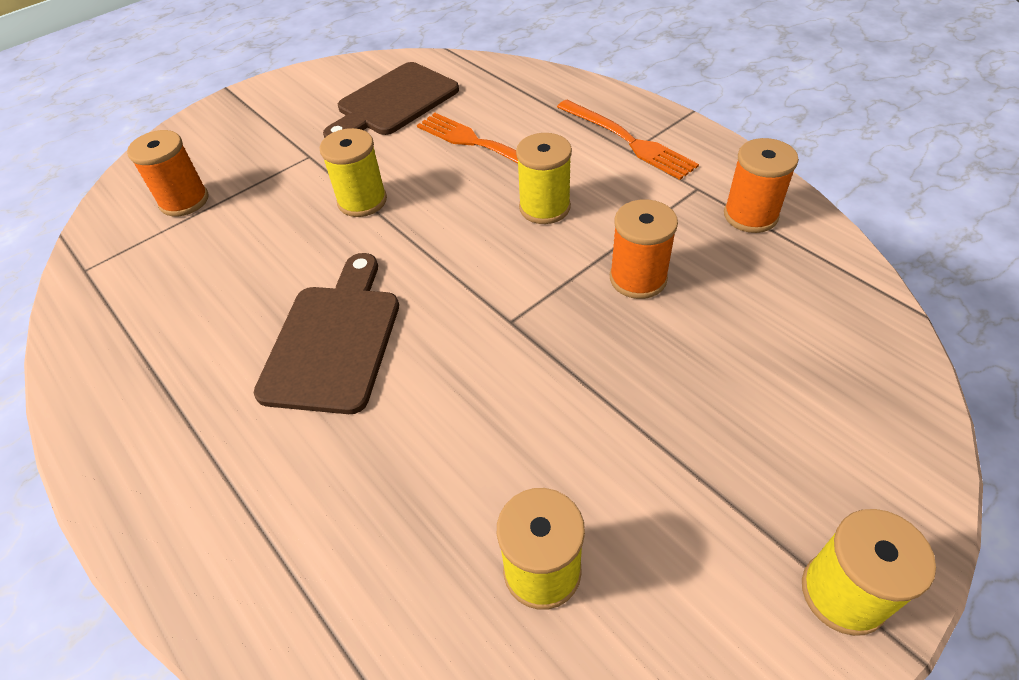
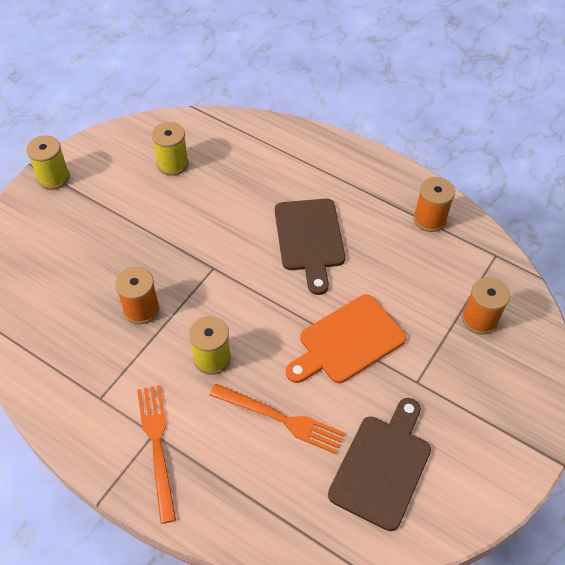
camera: 160 degrees right, 5 degrees up
(362, 201) = (347, 341): yellow spool -> orange cutting board
(627, 140) = (157, 446): orange fork -> orange fork turned 45 degrees clockwise
(750, 215) = (64, 375): orange spool -> orange spool (429, 219)

